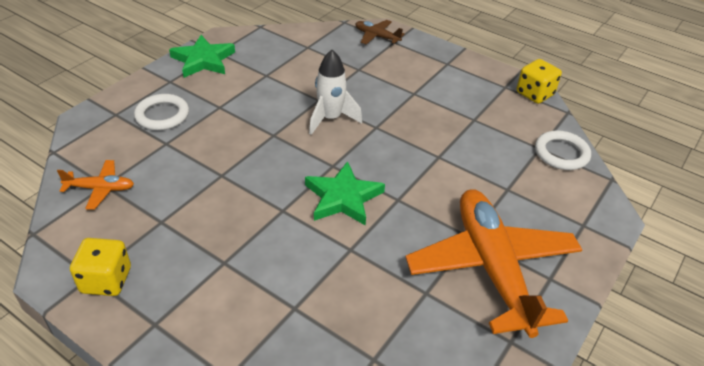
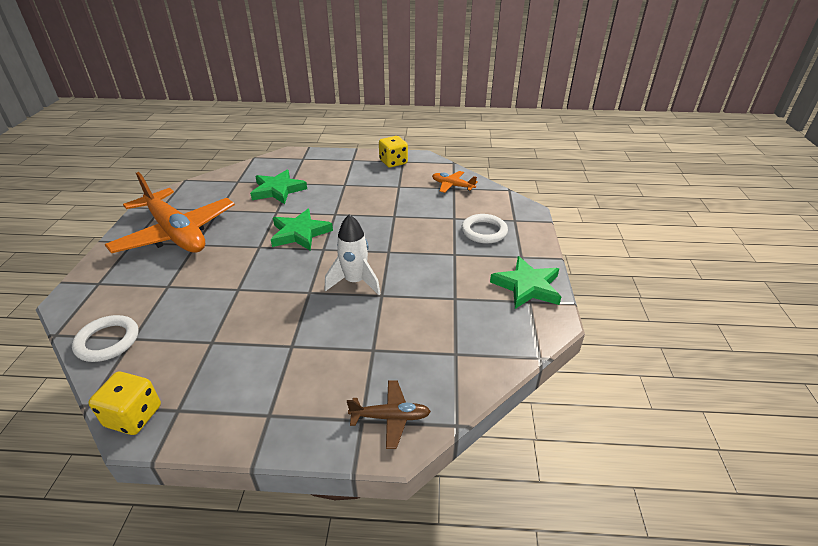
camera: 150 degrees right, 5 degrees down
(100, 189) = (452, 186): orange plane -> orange plane turned 60 degrees clockwise
(323, 297) = (278, 190): none -> green star

